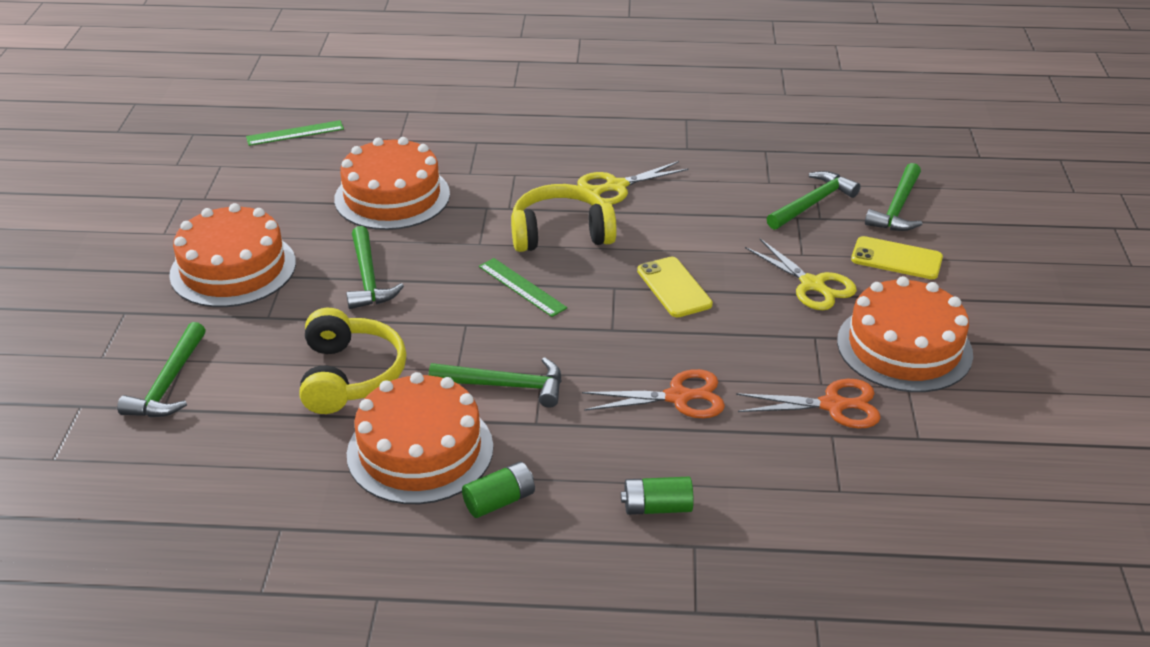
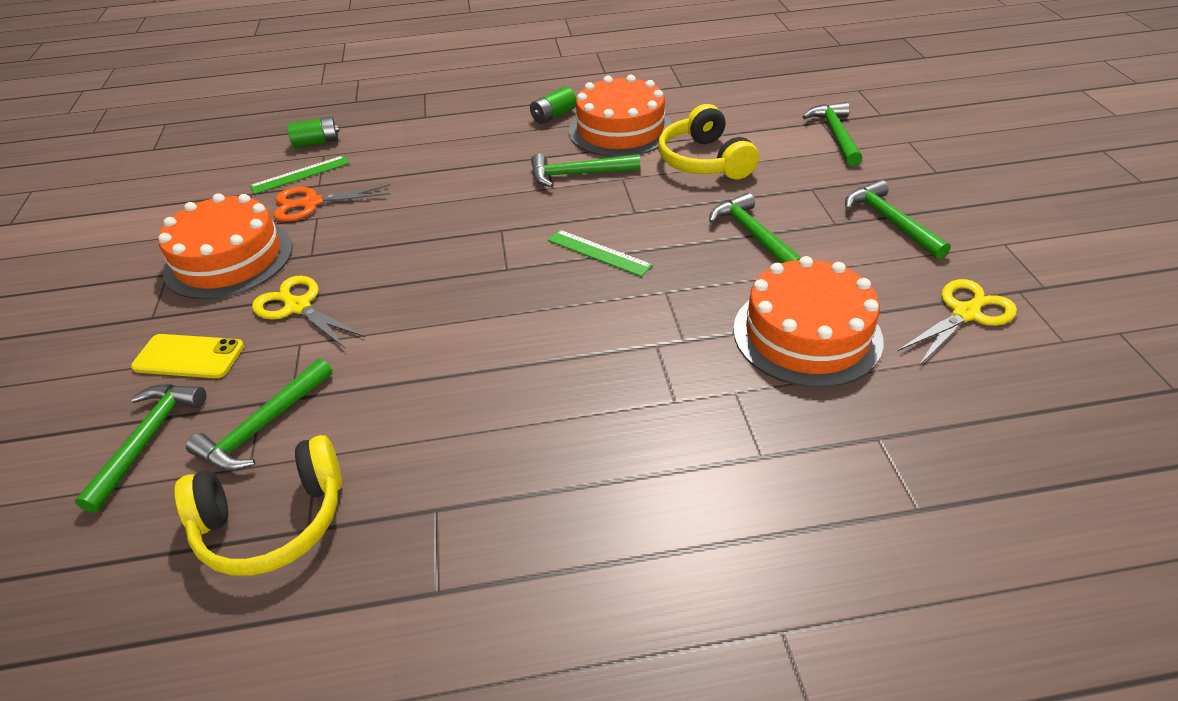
camera: 170 degrees right, 5 degrees up
(233, 268) = (890, 221): orange cake -> green hammer
(295, 133) = (1037, 419): green ruler -> green ruler (300, 174)
(561, 233) = (580, 320): yellow headphones -> yellow headphones (273, 522)
(615, 187) = (531, 405): yellow scissors -> yellow scissors (966, 313)
(657, 507) = (450, 128): green battery -> green battery (317, 142)
(674, 287) = (445, 278): yellow phone -> none
(679, 397) = (437, 189): orange scissors -> none

